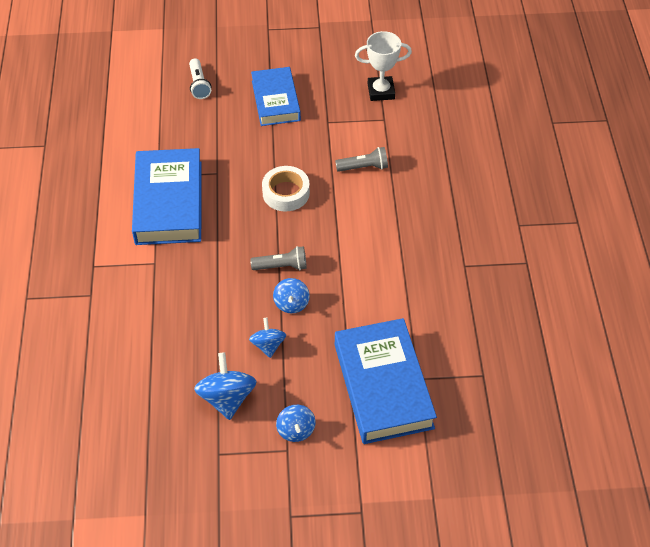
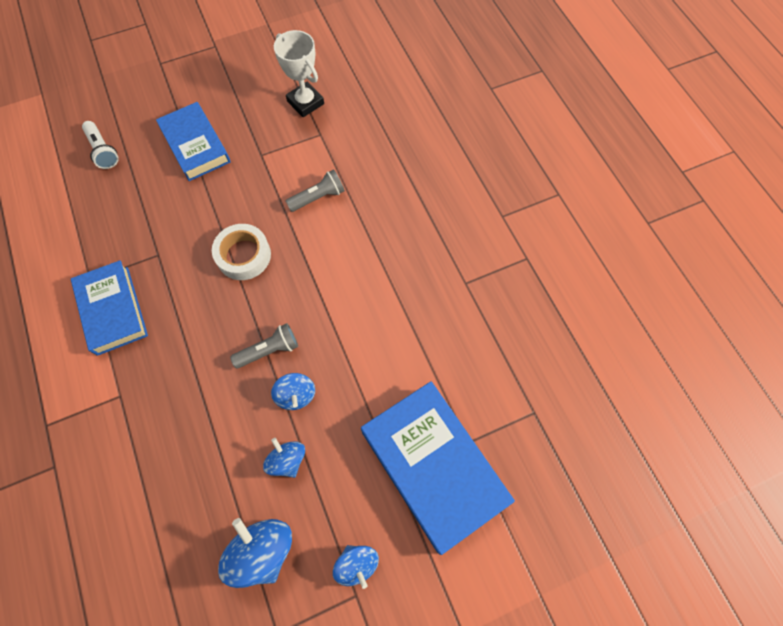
camera: 20 degrees left, 15 degrees up
(169, 202) = (113, 310): blue book -> blue book, size x0.66
(381, 91) = (305, 102): white trophy -> white trophy turned 75 degrees clockwise

